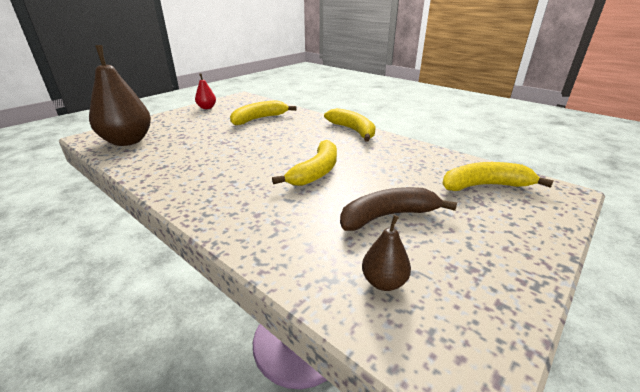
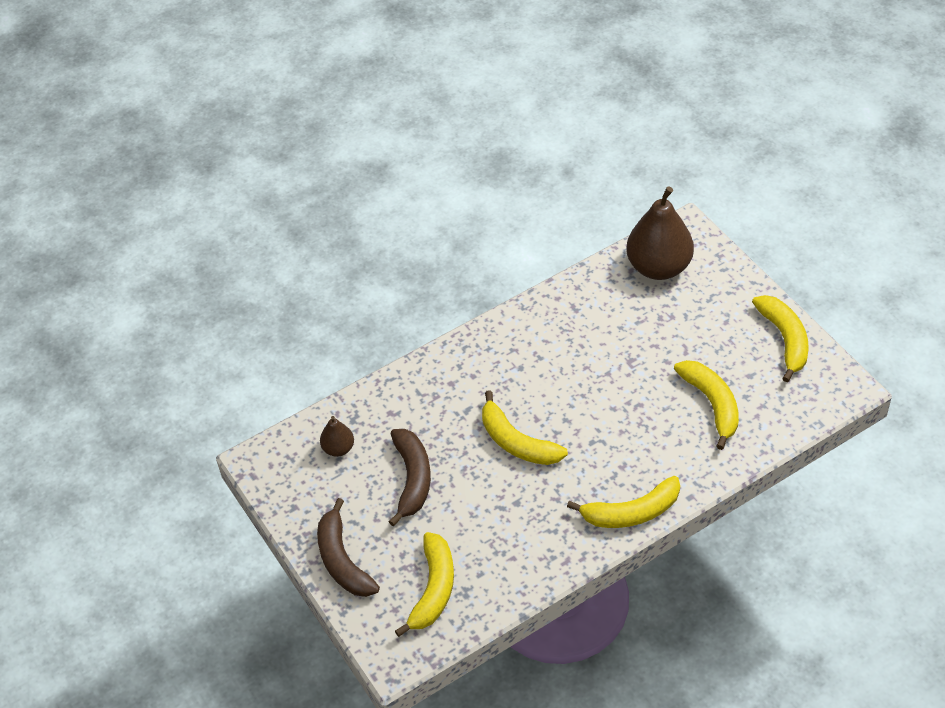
camera: 110 degrees right, 20 degrees up
(207, 108) = (784, 340): red pear -> yellow banana
(519, 241) = (342, 560): none -> brown banana

